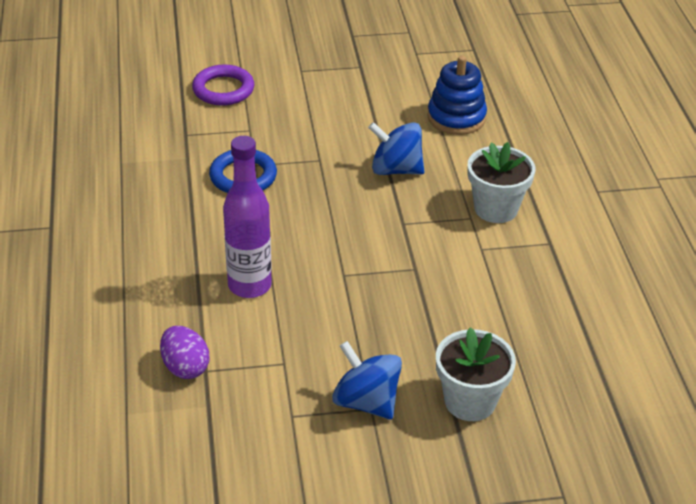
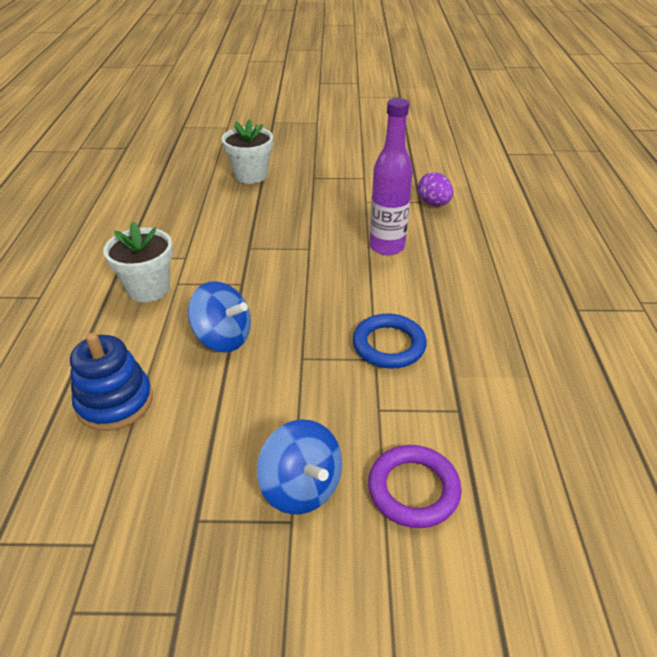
camera: 170 degrees left, 0 degrees up
(366, 402) = (315, 180): blue spinning top -> blue spinning top (301, 487)

